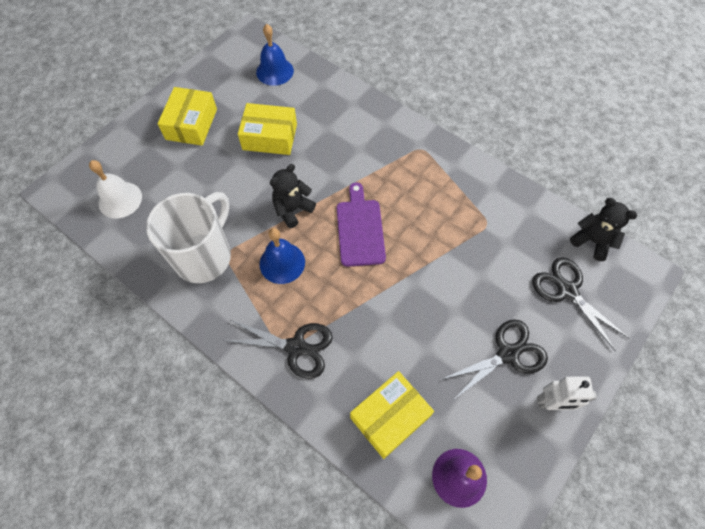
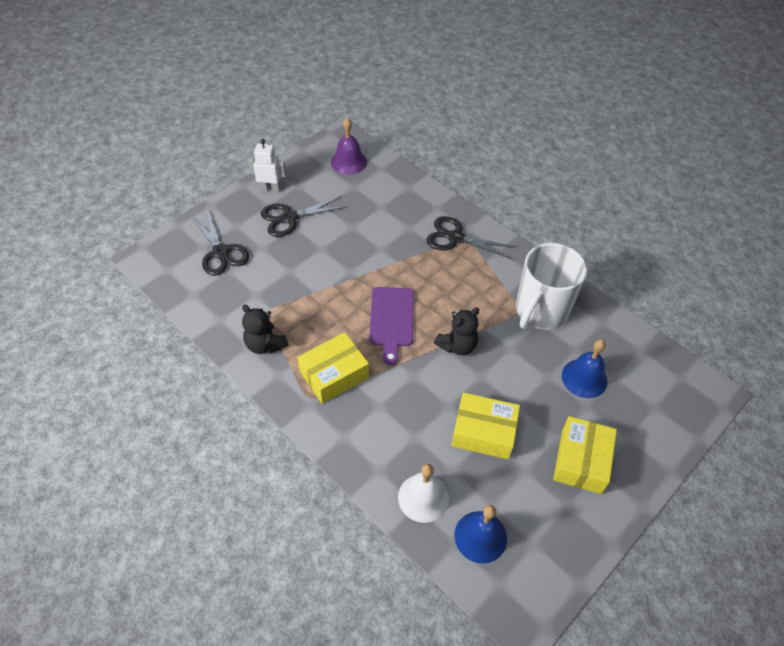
camera: 175 degrees left, 10 degrees down
(120, 199) = (639, 374): white bell -> white bell (423, 497)
(282, 263) = (467, 298): blue bell -> blue bell (584, 378)
(390, 417) = (388, 193): yellow box -> yellow box (334, 374)
(592, 241) = (176, 287): black teddy bear -> black teddy bear (265, 344)

